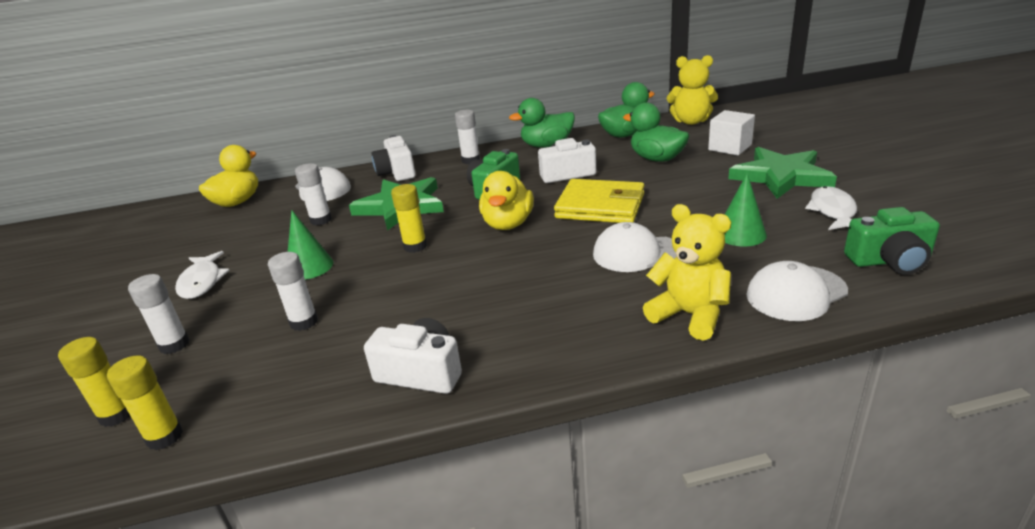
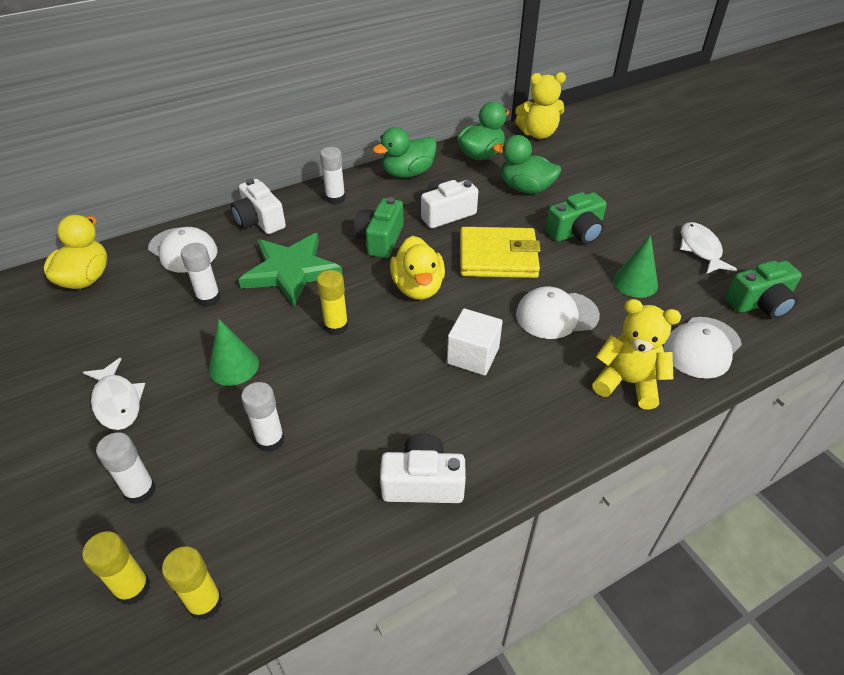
camera: 20 degrees left, 15 degrees up
(693, 192) = (576, 232): none -> green camera
(730, 147) = (587, 170): white cube -> white cube (473, 356)
(781, 176) = (645, 207): green star -> none

